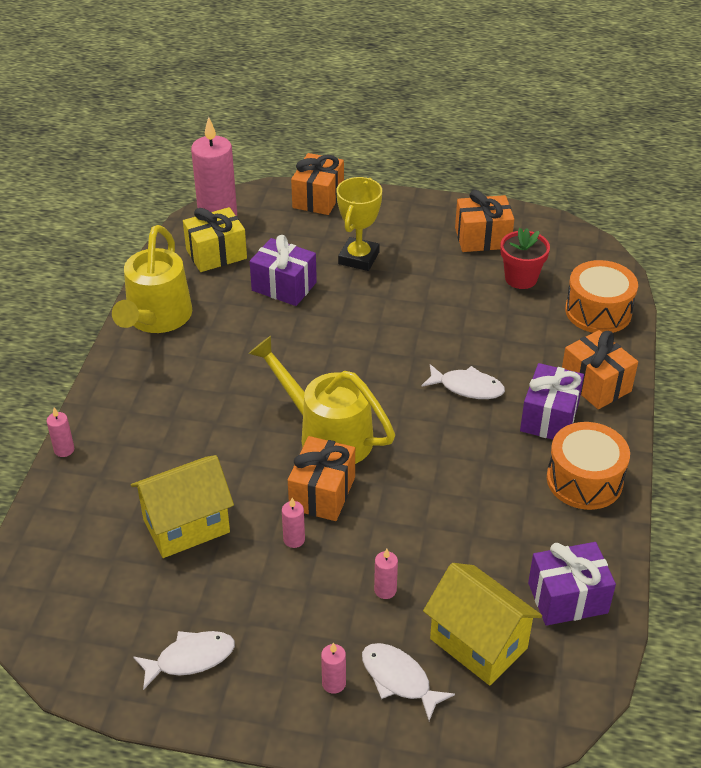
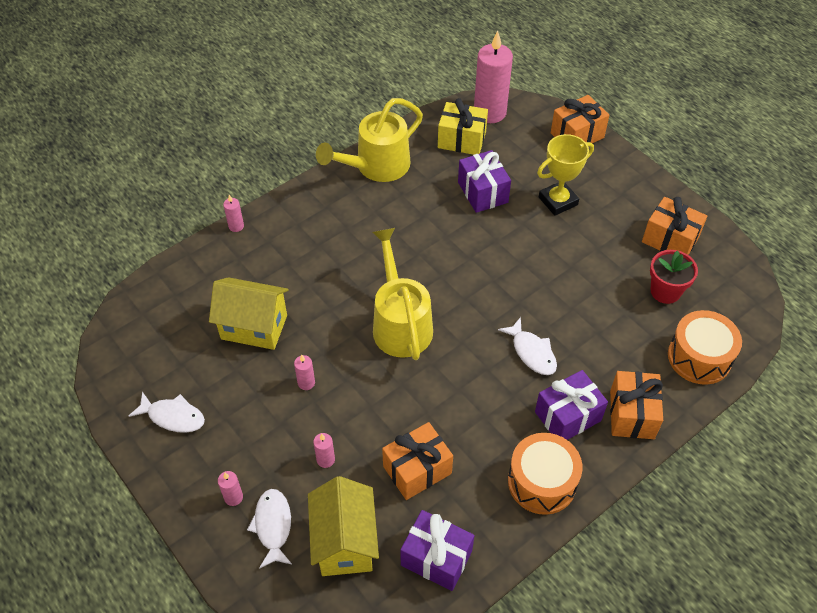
camera: 40 degrees right, 10 degrees up
(322, 493) = (355, 363): orange gift -> orange gift (417, 469)

